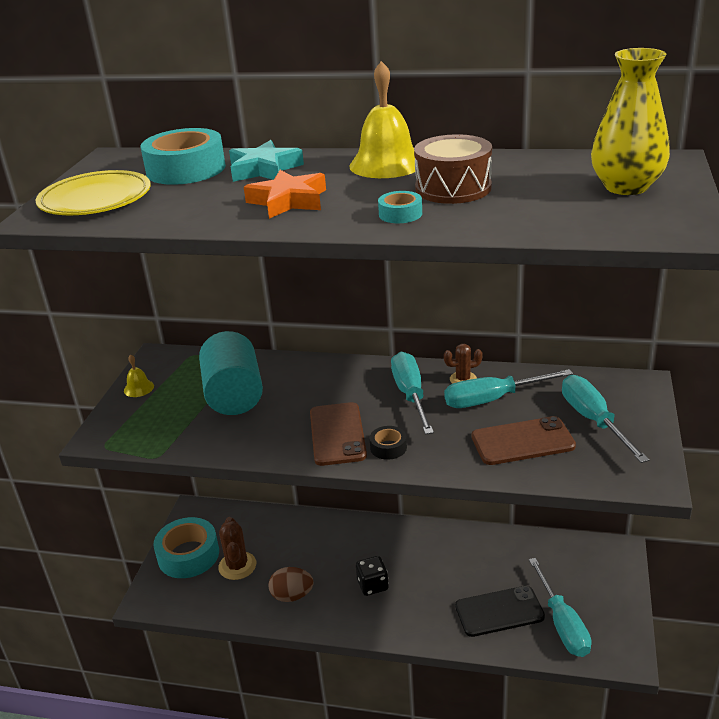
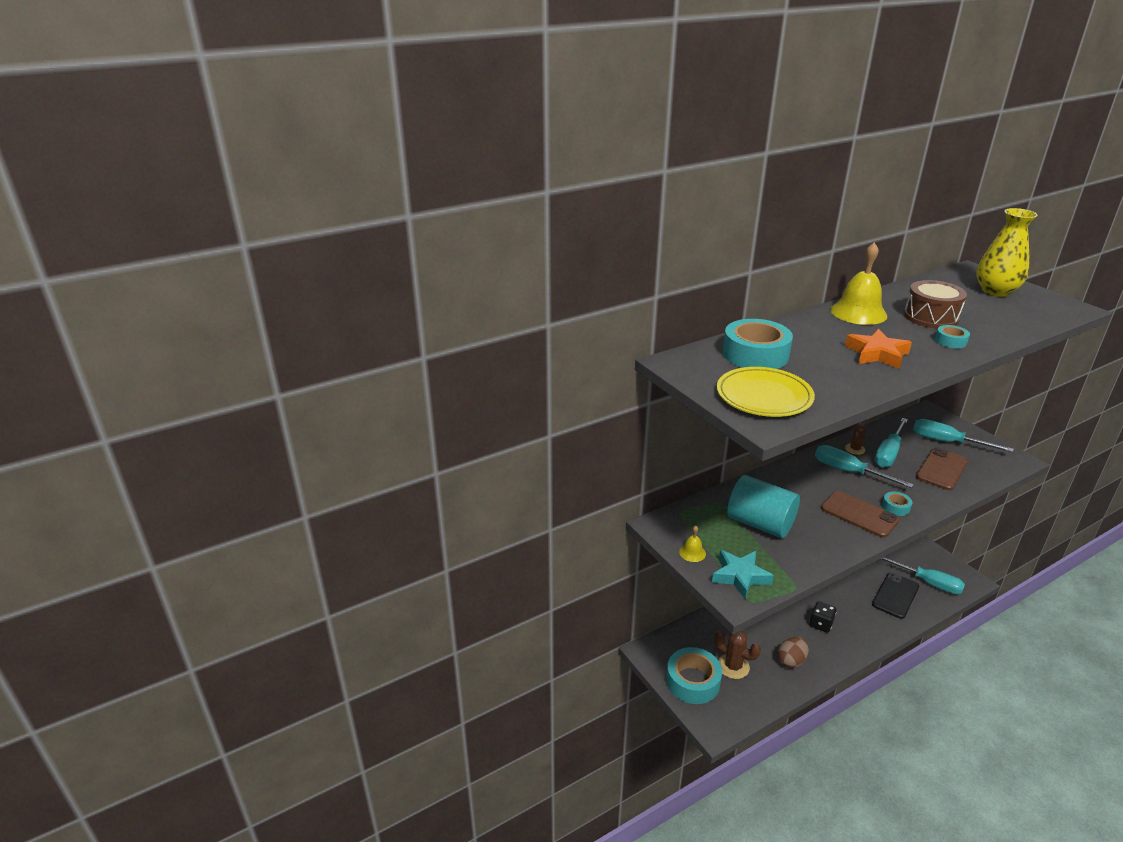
camera: 45 degrees left, 0 degrees up
(264, 169) = (802, 338): turquoise star -> turquoise star (740, 576)
(388, 447) = (896, 507): black tape -> turquoise tape

